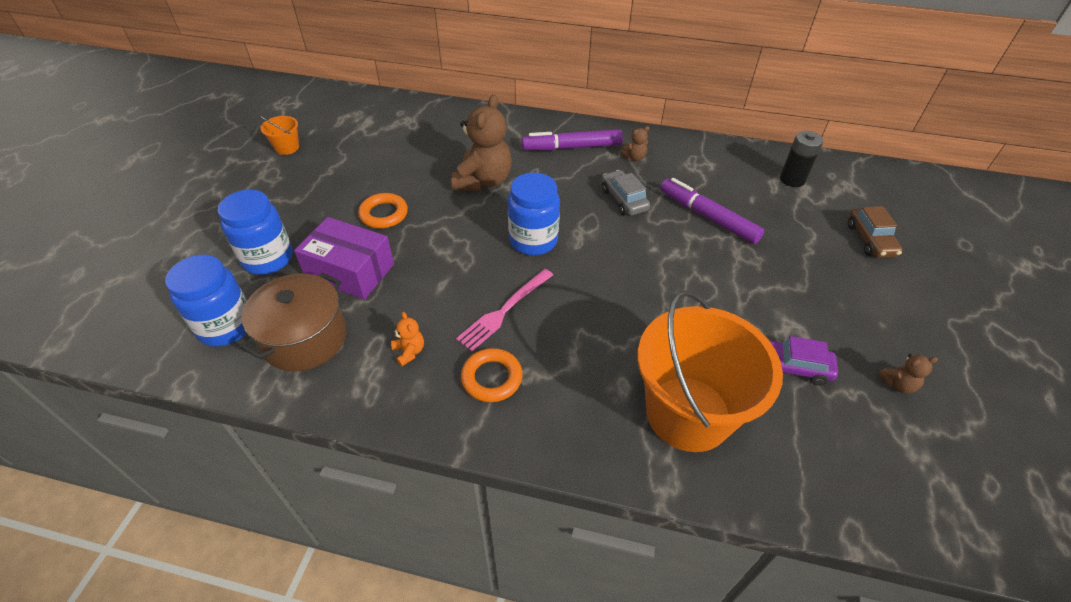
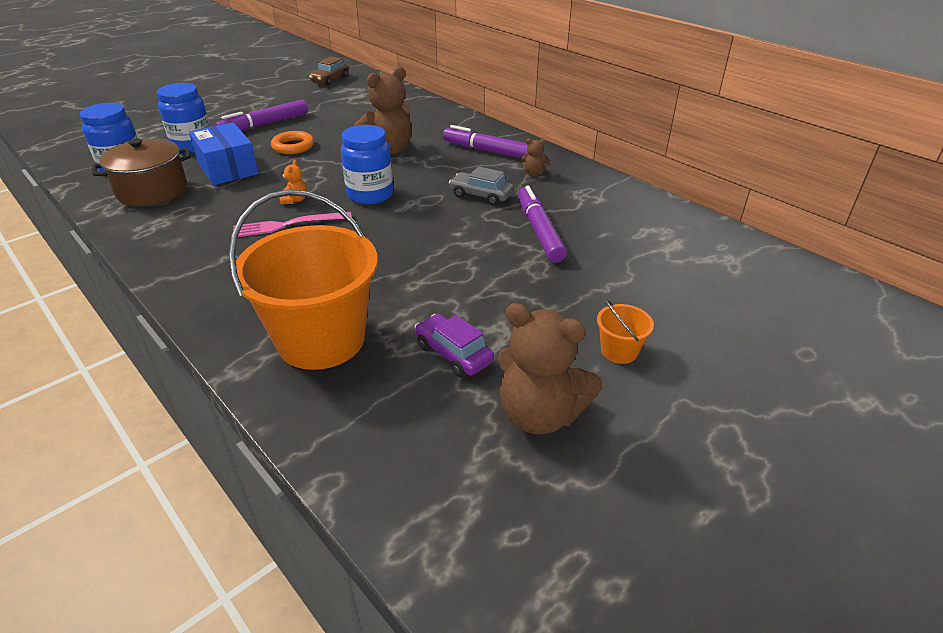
camera: 35 degrees right, 10 degrees down
(287, 147) = (288, 95): orange bucket -> orange bucket (619, 351)
(313, 197) = (265, 124): none -> purple marker
(350, 271) = (227, 168): purple box -> blue box
(409, 352) = (196, 221): orange teddy bear -> orange teddy bear (295, 200)
(492, 378) = (222, 256): orange ring -> none
(624, 200) = (481, 195): grey car -> grey car turned 75 degrees counterclockwise
(792, 179) = (669, 235): black battery -> none
(870, 240) = (686, 306): brown car -> brown car (330, 79)
(897, 384) = (539, 414): brown teddy bear -> brown teddy bear, size x2.29

